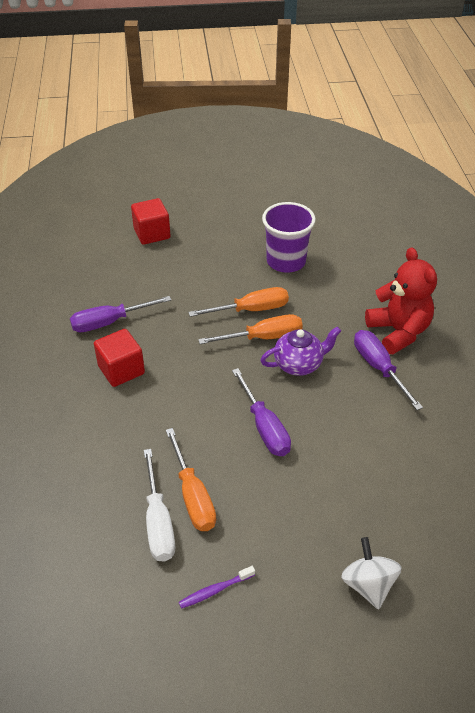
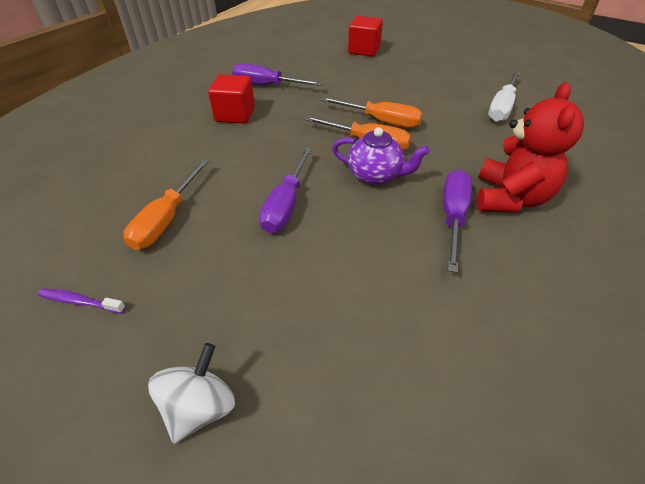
camera: 40 degrees right, 0 degrees up
(158, 522) = (119, 222): white screwdriver -> white screwdriver (502, 107)
(286, 261) = (453, 103): purple cup -> none

